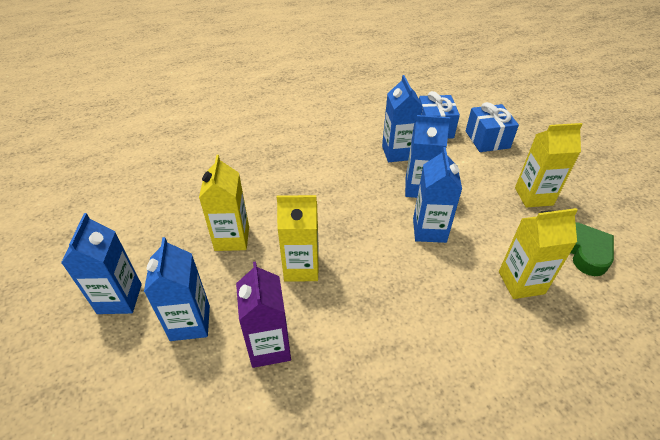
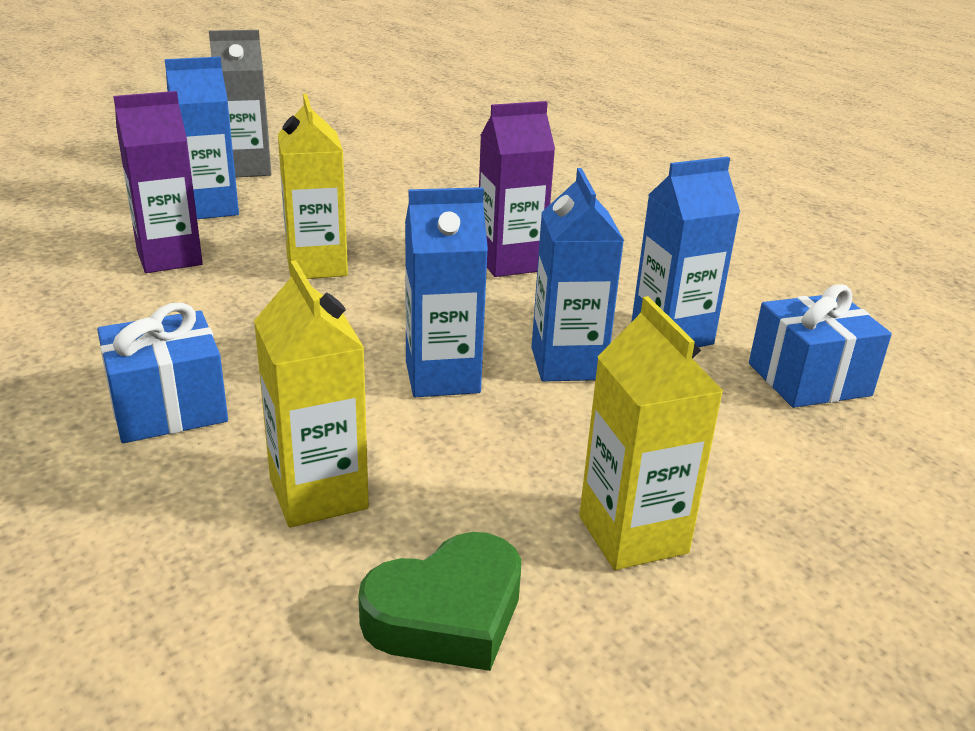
camera: 75 degrees right, 15 degrees down
(119, 298) = (247, 169): blue carton -> grey carton
(232, 238) = (365, 214): yellow carton -> none
(317, 188) = (510, 262): none -> purple carton
(487, 139) = (834, 462): blue gift -> blue gift (168, 407)

